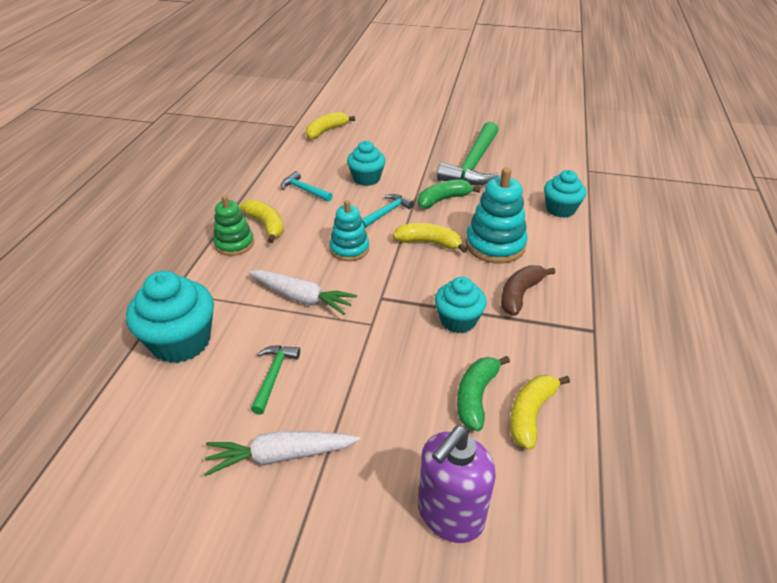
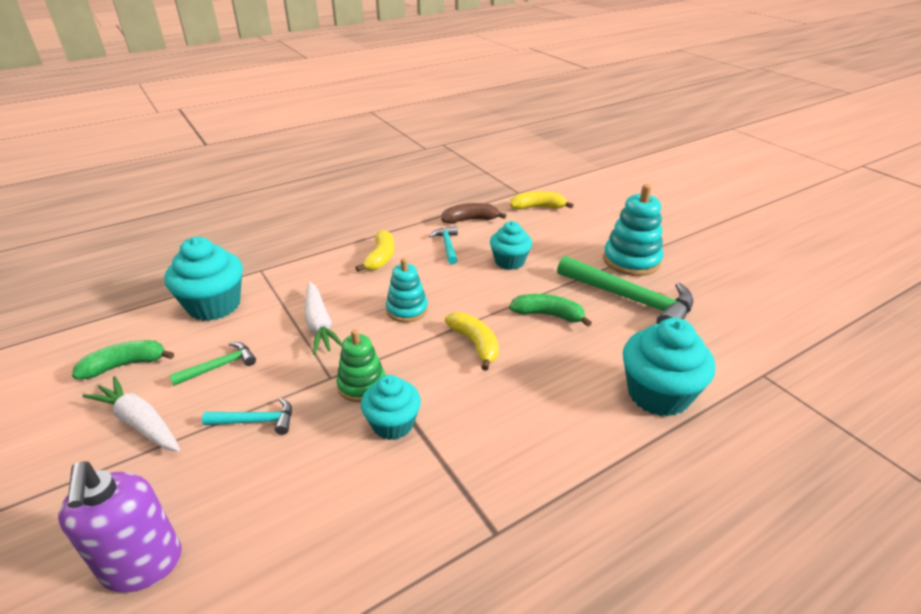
camera: 45 degrees right, 5 degrees down
(234, 244) = (341, 259): green stacking toy -> green stacking toy (362, 385)
(387, 212) = (481, 298): turquoise hammer -> turquoise hammer (256, 421)
(450, 515) = (143, 565): purple soap dispenser -> purple soap dispenser turned 105 degrees counterclockwise
(473, 164) = (630, 300): green hammer -> green hammer turned 120 degrees counterclockwise
(476, 396) = (304, 496): green banana -> green banana (125, 365)
(495, 245) = (531, 384): turquoise stacking toy -> turquoise stacking toy (631, 261)
(520, 294) = (480, 443): brown banana -> brown banana (470, 220)
(530, 414) = (317, 550): yellow banana -> none
(560, 209) = (658, 394): turquoise cupcake -> turquoise cupcake, size x1.55

